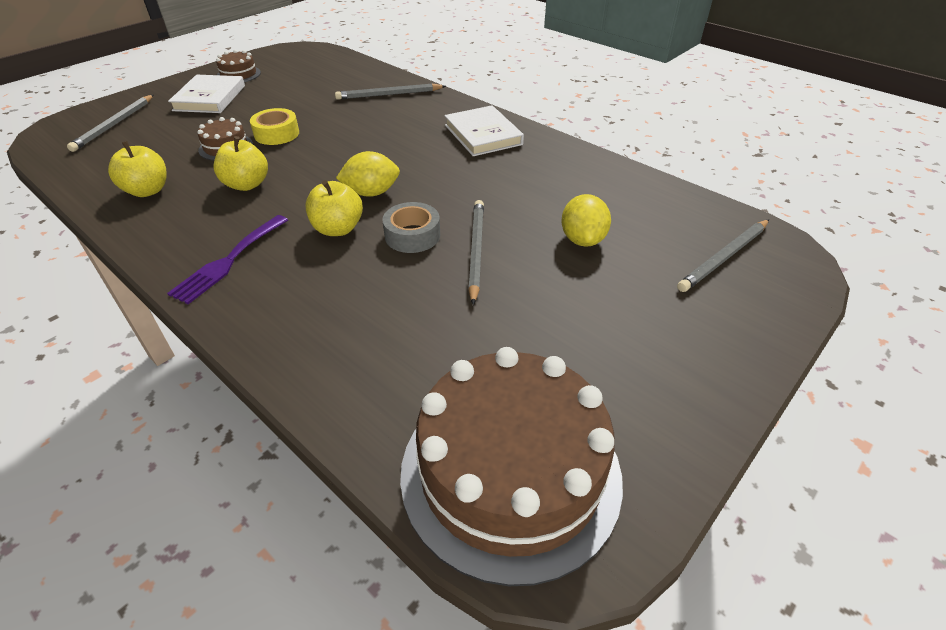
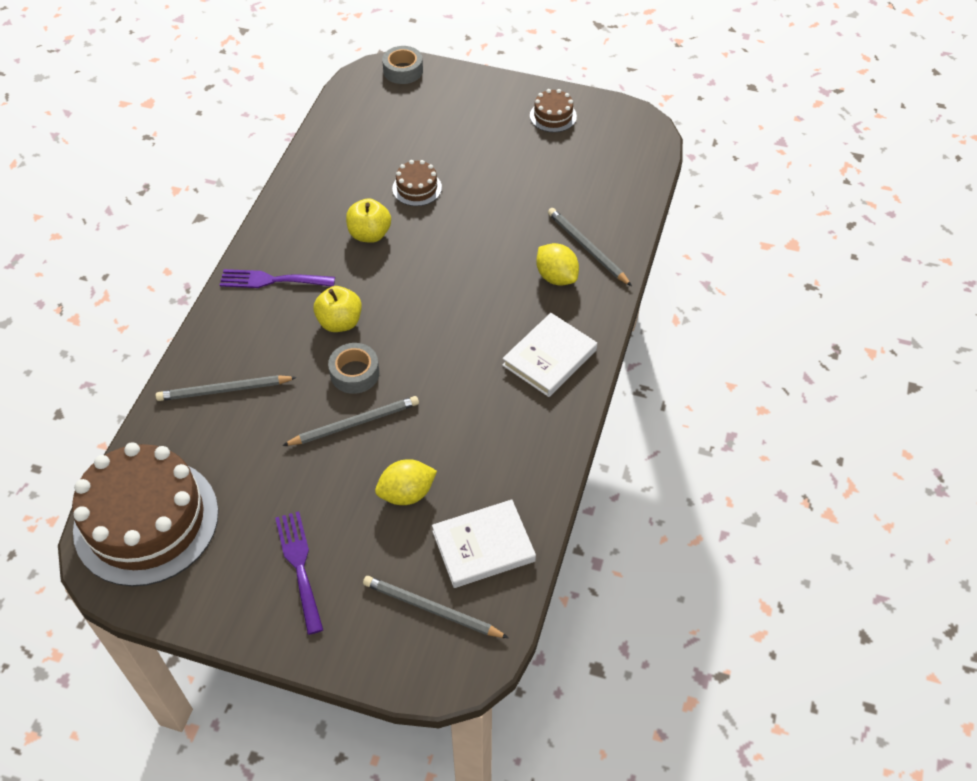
camera: 65 degrees right, 10 degrees up
(74, 120) = (403, 71): none -> grey tape
(115, 125) = (410, 99): grey pencil -> grey pencil (224, 390)
(147, 190) = (330, 182): yellow apple -> none
(209, 98) = (493, 126): white book -> white book (483, 546)
(277, 134) = (458, 207): yellow tape -> none
(371, 193) = (401, 319): yellow lemon -> yellow lemon (556, 277)
(642, 335) = (299, 566): none -> purple fork

